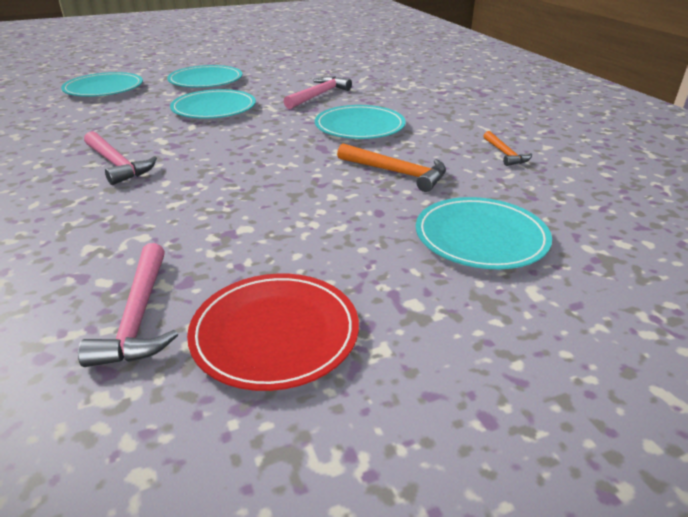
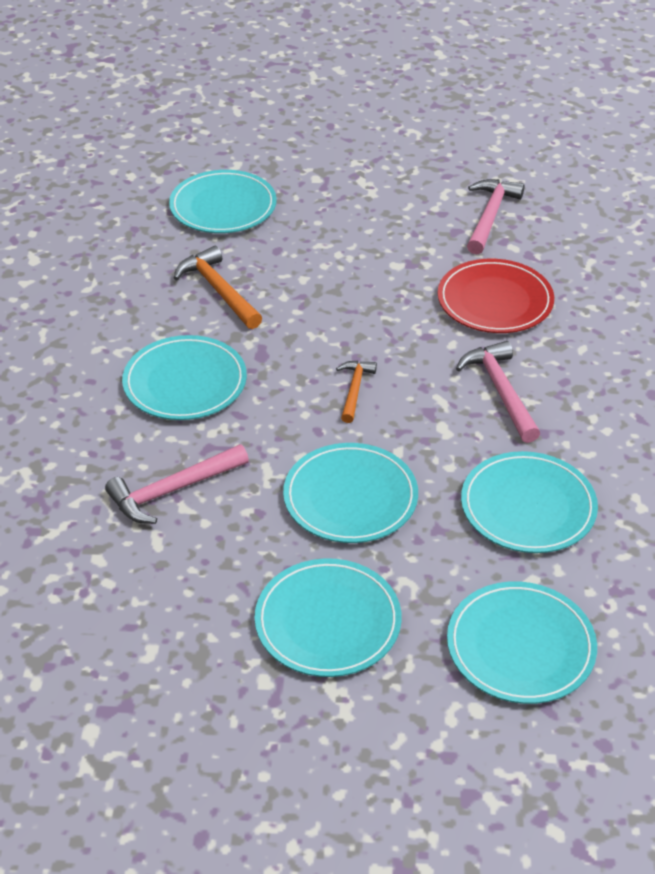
camera: 155 degrees left, 10 degrees up
(97, 123) = (528, 507): none -> turquoise plate
(275, 333) = (410, 185): red plate -> red plate (495, 301)
(505, 154) = (83, 284): orange hammer -> orange hammer (354, 390)

